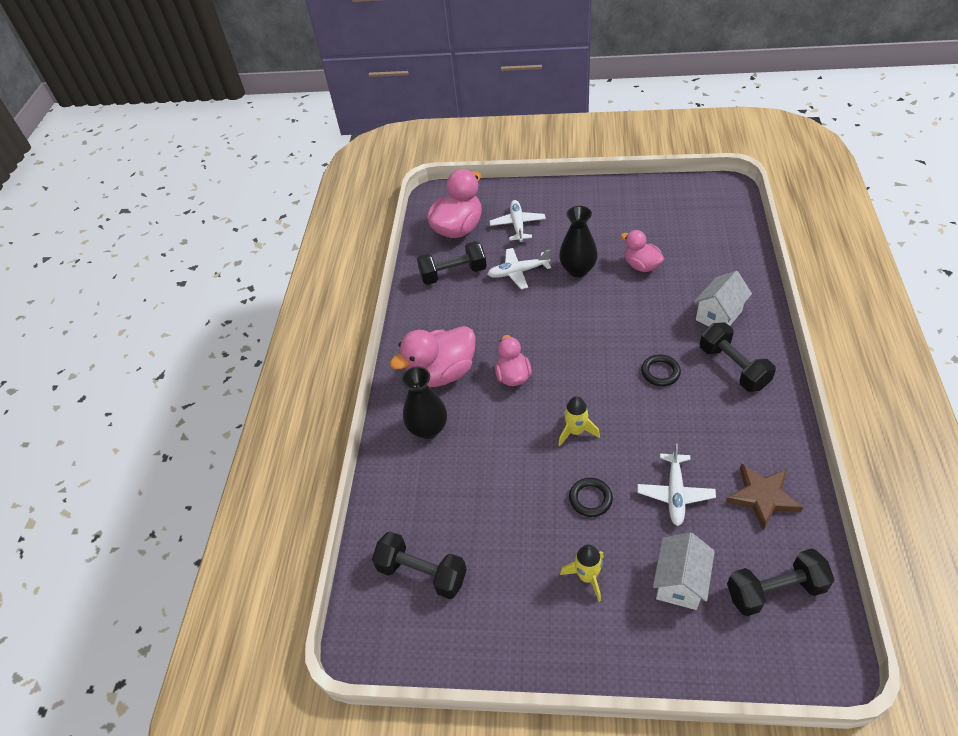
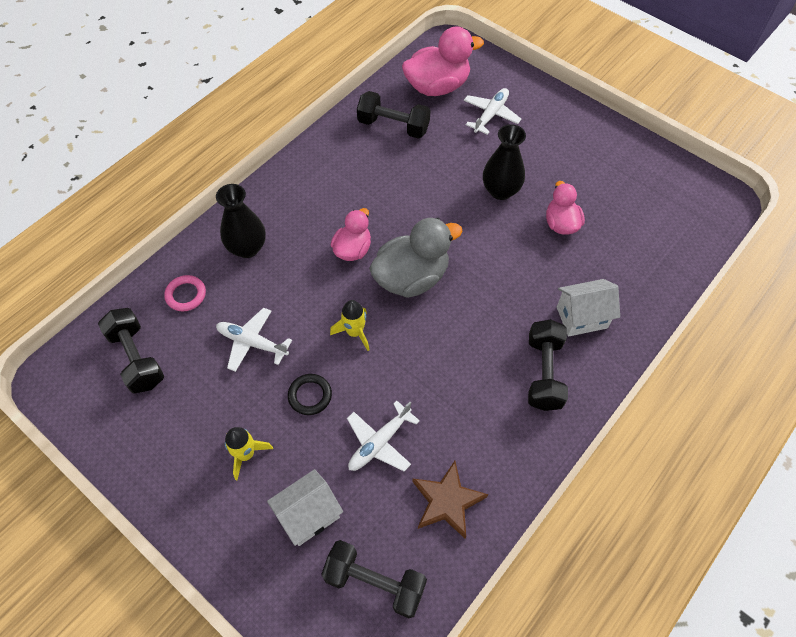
camera: 30 degrees right, 10 degrees up
(413, 497) = (186, 295): none -> pink ring
(442, 373) = (301, 208): pink duck -> none
(518, 272) = (447, 159): white plane -> white plane (252, 343)
(577, 366) = (411, 277): none -> grey duck
(660, 372) = (475, 332): black ring -> none

